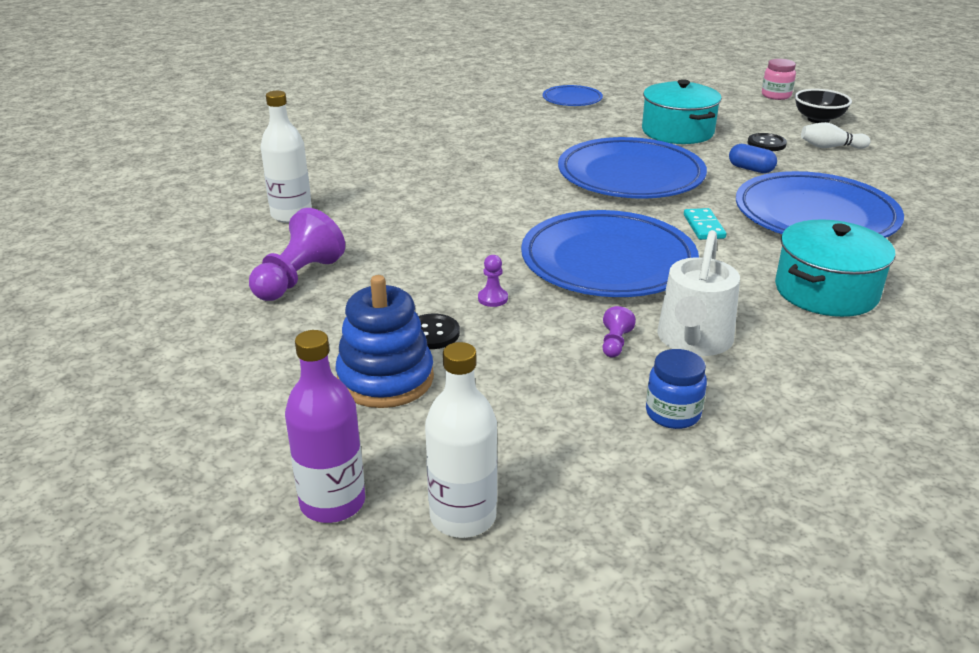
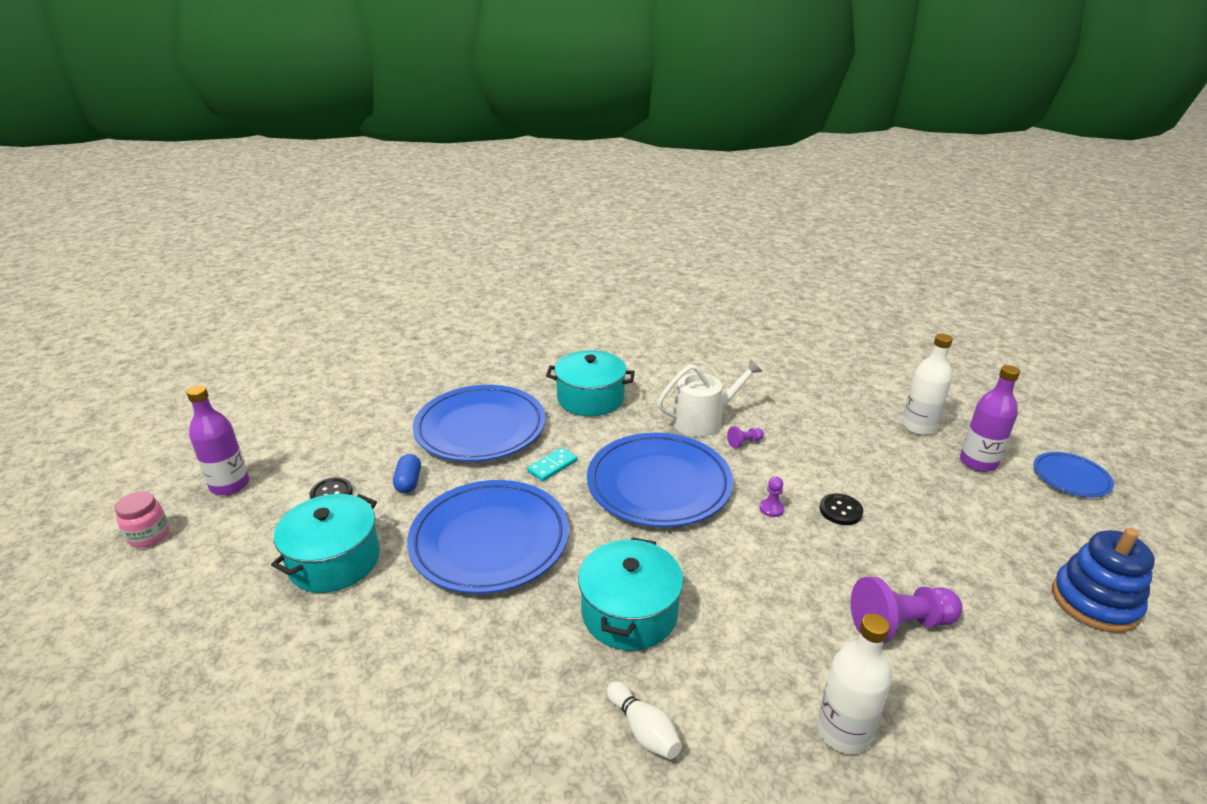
camera: 130 degrees left, 0 degrees up
(385, 379) = (899, 501): blue stacking toy -> blue stacking toy (1095, 602)
(484, 194) = (629, 612): none -> turquoise pot
(572, 99) = (257, 712): blue plate -> blue plate (1071, 478)
(672, 414) = (771, 405): blue jar -> none
(818, 119) = (230, 485): black bowl -> purple bottle
(830, 147) = (314, 458): white bowling pin -> white bowling pin (643, 730)

